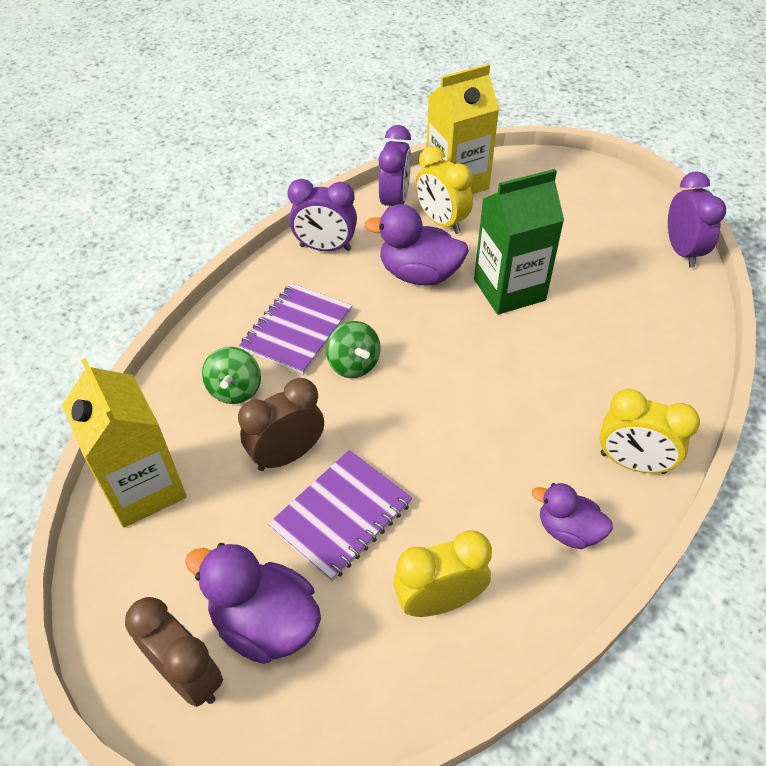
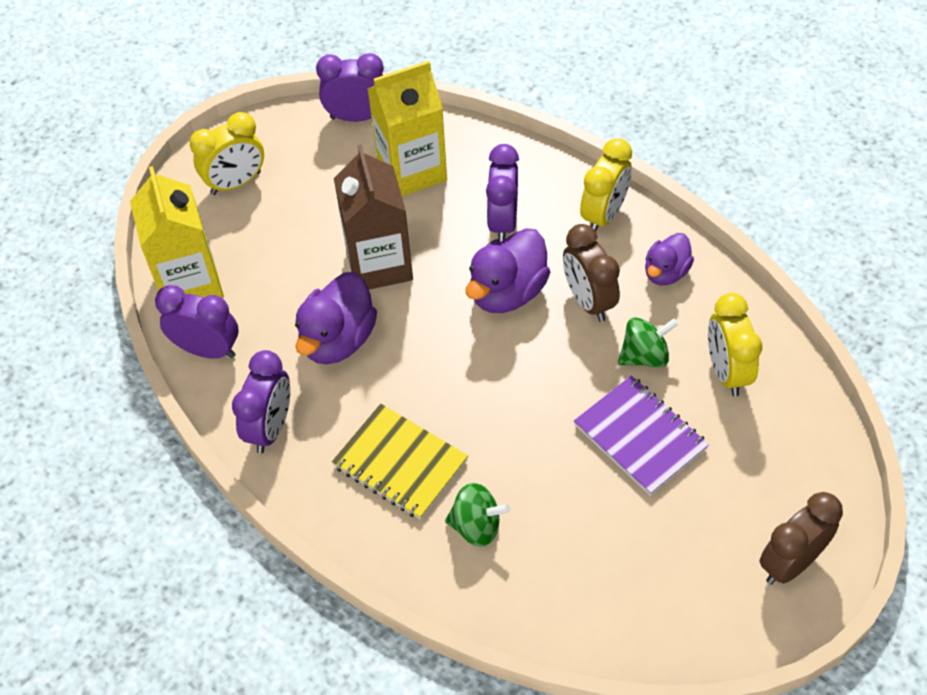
camera: 80 degrees left, 5 degrees up
(144, 488) = (594, 612): yellow carton -> yellow carton (412, 171)
(265, 623) = (743, 502): purple duck -> purple duck (507, 292)
(287, 455) = (567, 479): brown clock -> brown clock (588, 301)
(297, 330) = (400, 463): purple notebook -> yellow notebook
(354, 364) = (458, 413): green spinning top -> green spinning top (644, 356)
(441, 222) = (256, 308): yellow clock -> yellow clock (236, 183)
(509, 290) = (379, 264): green carton -> brown carton
(591, 374) = (503, 222): none -> purple clock

